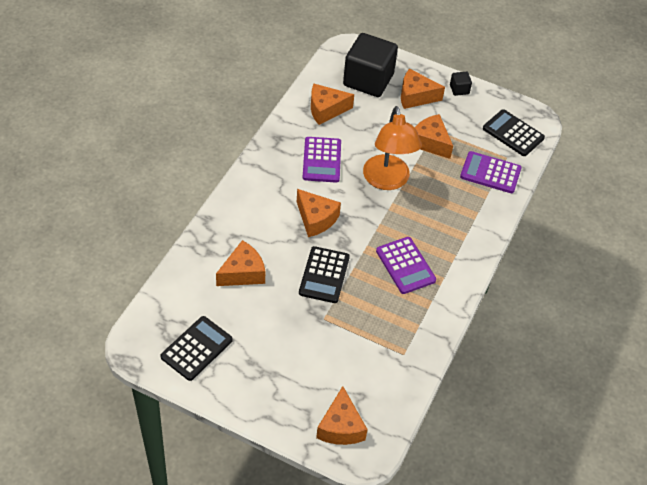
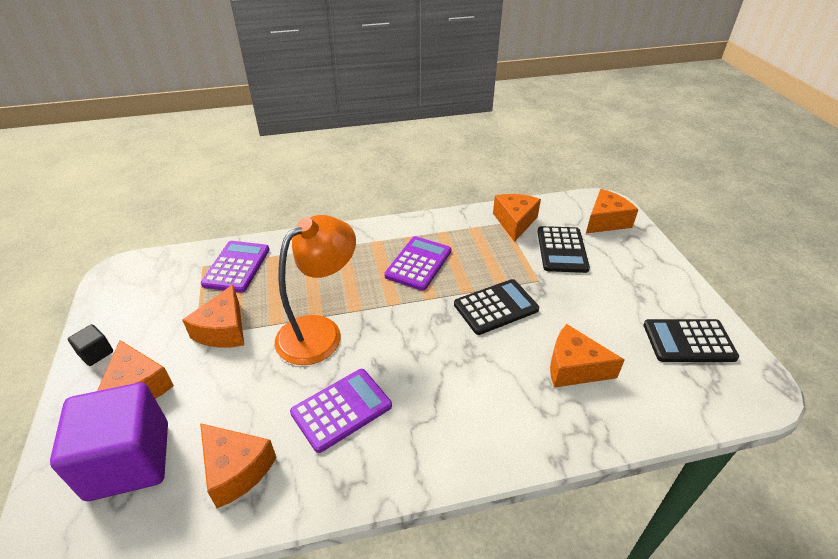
camera: 125 degrees left, 10 degrees down
(316, 219) = (437, 356): orange cheese -> orange cheese (514, 222)
(368, 80) = (129, 460): black cube -> purple cube
(490, 173) = (237, 267): purple calculator -> purple calculator turned 150 degrees counterclockwise
(513, 133) = (157, 277): black calculator -> black calculator (562, 250)

